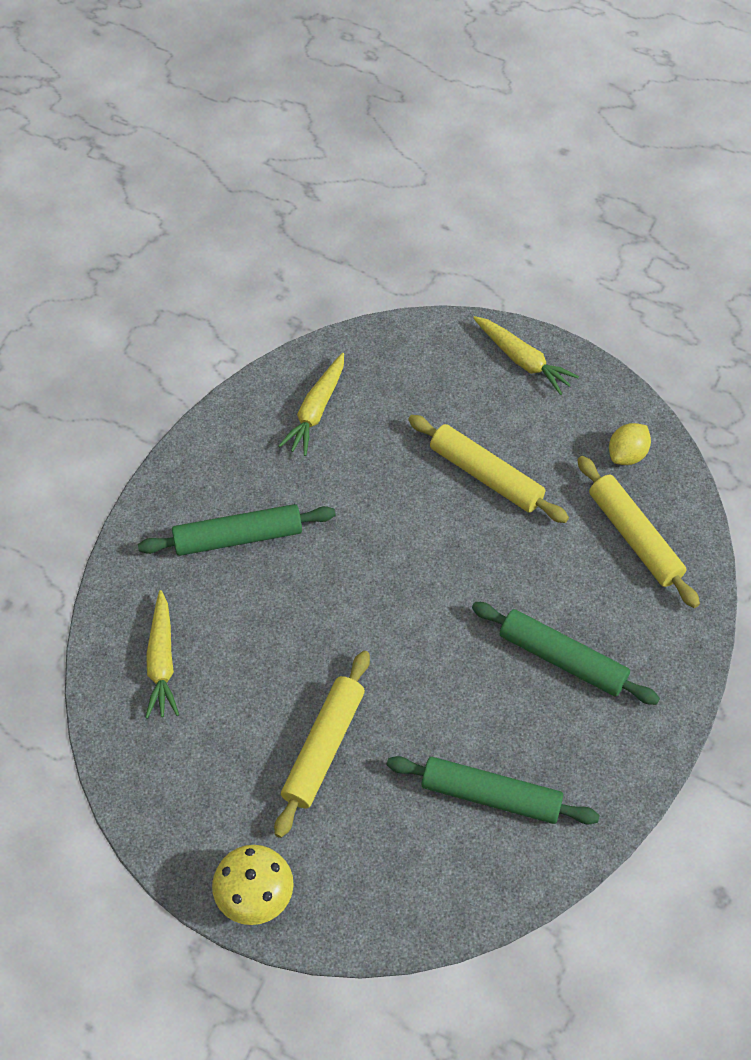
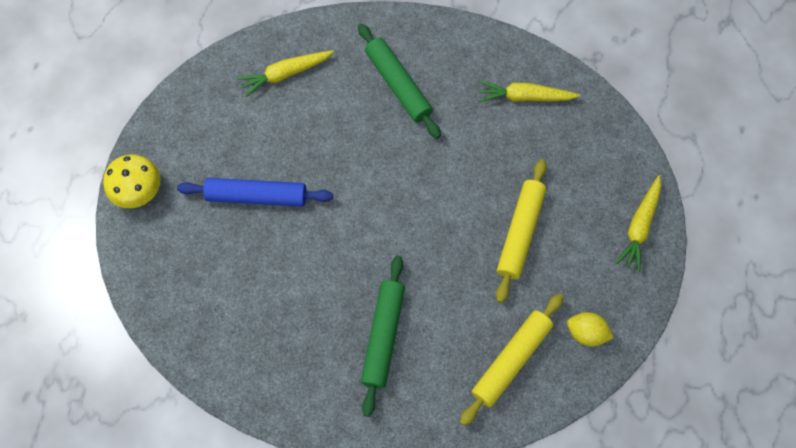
camera: 70 degrees right, 10 degrees up
(324, 747) = (256, 196): yellow rolling pin -> blue rolling pin
(491, 795) = (256, 318): green rolling pin -> none

